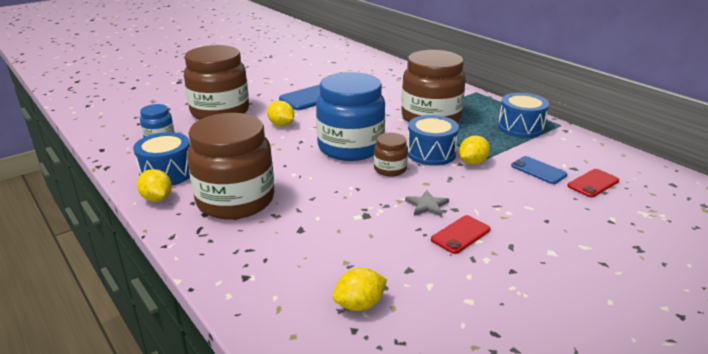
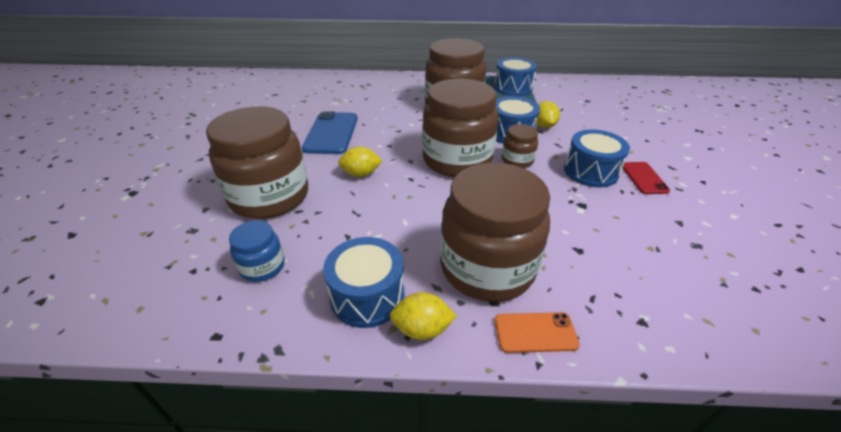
camera: 50 degrees left, 10 degrees up
(191, 236) = (535, 332): none -> orange phone
(350, 147) = (457, 160): blue jar -> brown jar
(359, 304) = (720, 269): yellow lemon -> none
(427, 205) = (590, 172): grey star -> blue drum
(538, 170) = (579, 111): blue phone -> none
(593, 183) = (613, 105): red phone -> none

